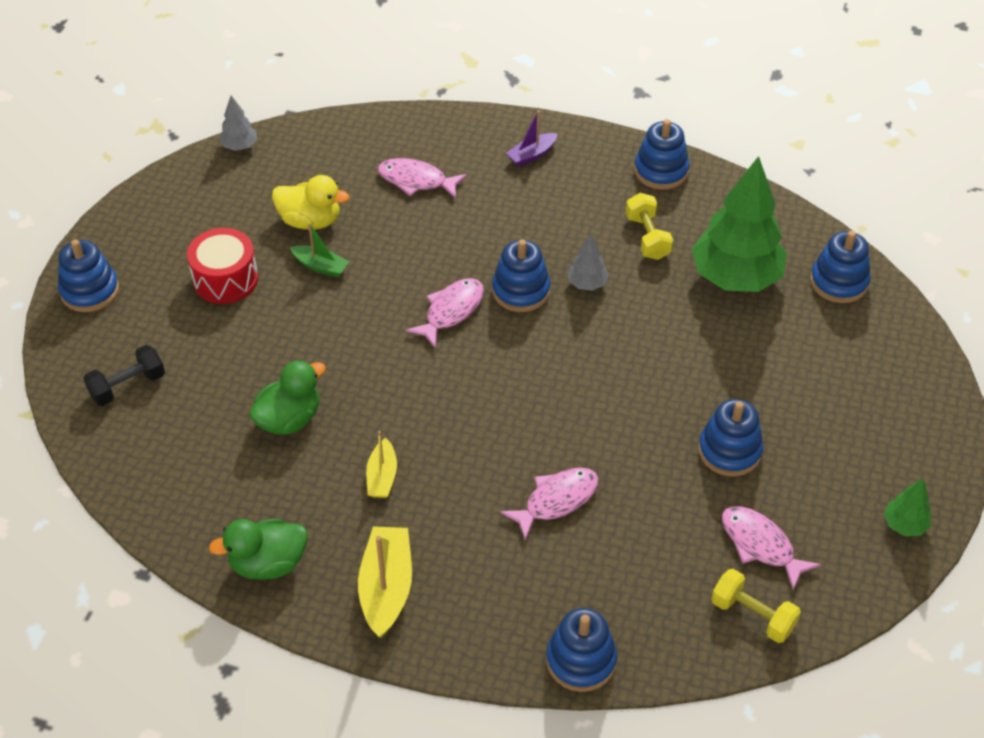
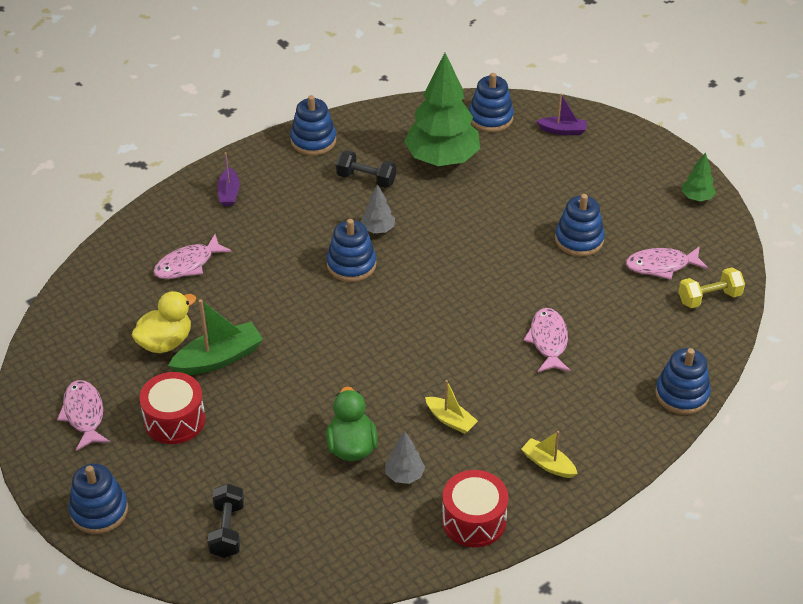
camera: 55 degrees left, 5 degrees down
(239, 146) = (37, 345): grey tree -> grey tree (404, 475)
(268, 563) = (474, 520): green duck -> red drum
(320, 266) = (218, 358): green boat -> green boat, size x1.67
(386, 588) = (548, 464): yellow boat -> yellow boat, size x0.60
(451, 311) = (334, 309): pink fish -> pink fish (84, 414)
(647, 237) = (366, 179): yellow dumbbell -> black dumbbell
(884, 350) = (562, 130): none -> purple boat

